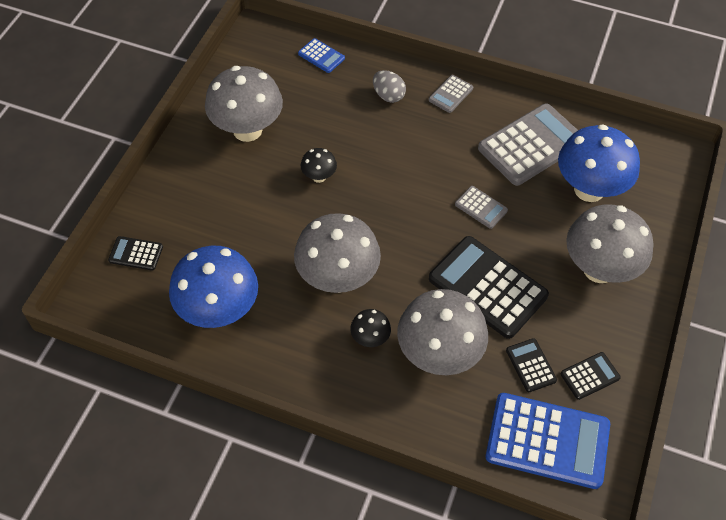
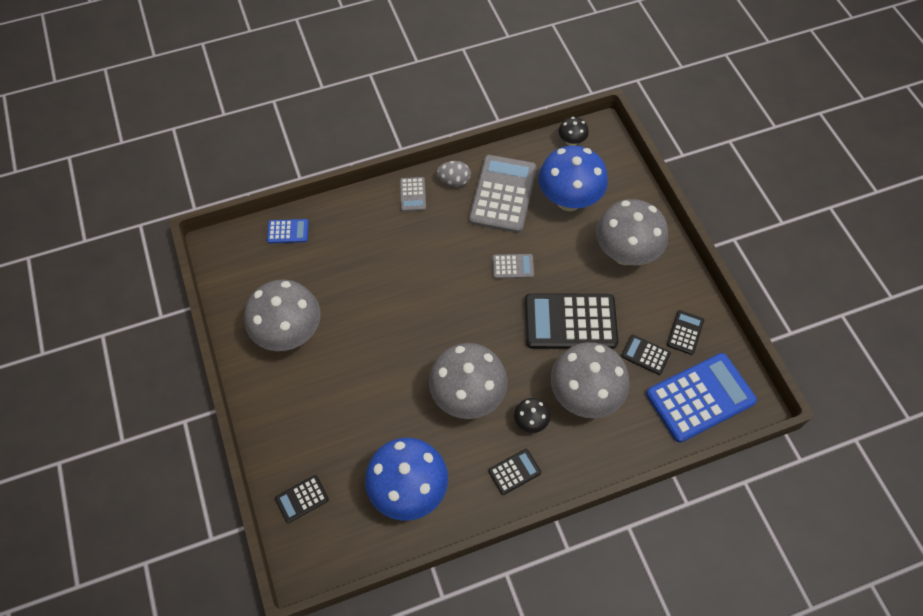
camera: 40 degrees left, 5 degrees up
(316, 366) = (514, 472): none -> black calculator
(319, 177) = (380, 329): black mushroom -> black mushroom (571, 141)
(388, 95) = (369, 228): grey egg -> grey egg (454, 181)

